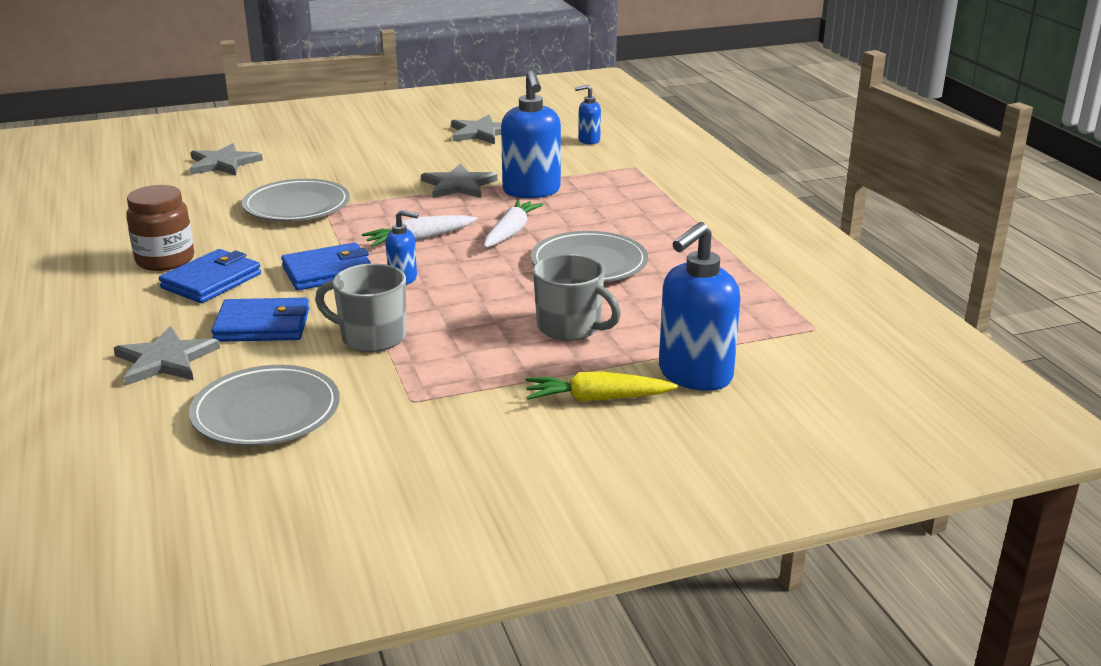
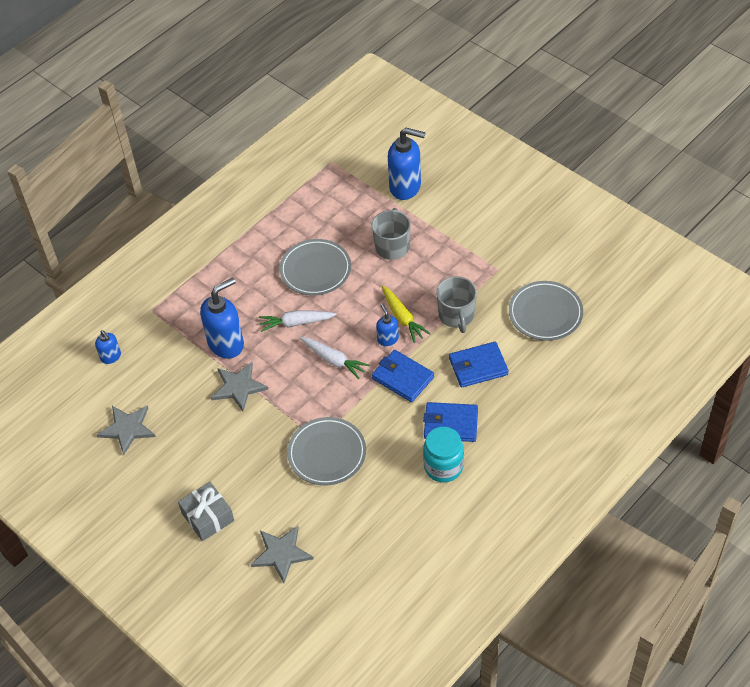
camera: 115 degrees left, 25 degrees up
(165, 260) = (443, 466): brown jar -> turquoise jar
(165, 360) = (536, 382): grey star -> none
(262, 325) = (478, 366): blue wallet -> blue wallet turned 75 degrees counterclockwise
(320, 144) = (208, 517): none -> grey gift
(597, 399) = (449, 210): yellow carrot -> yellow carrot (402, 318)

